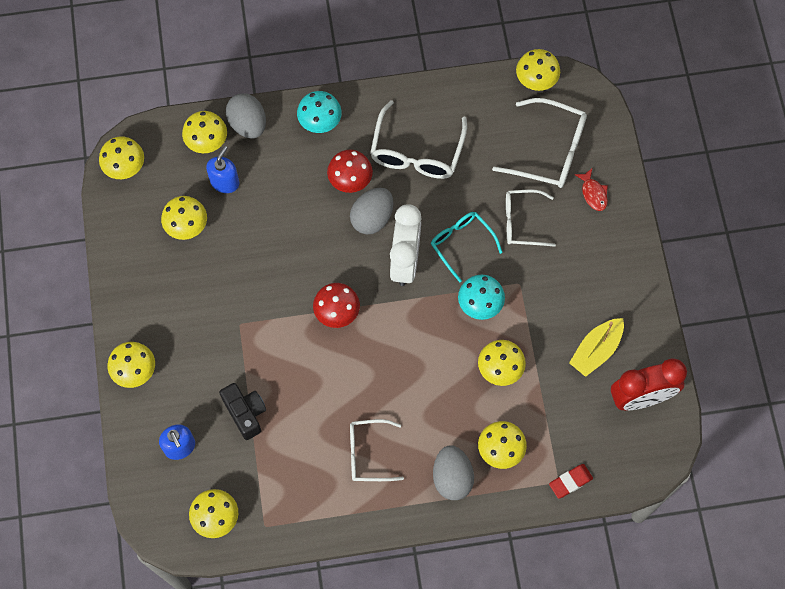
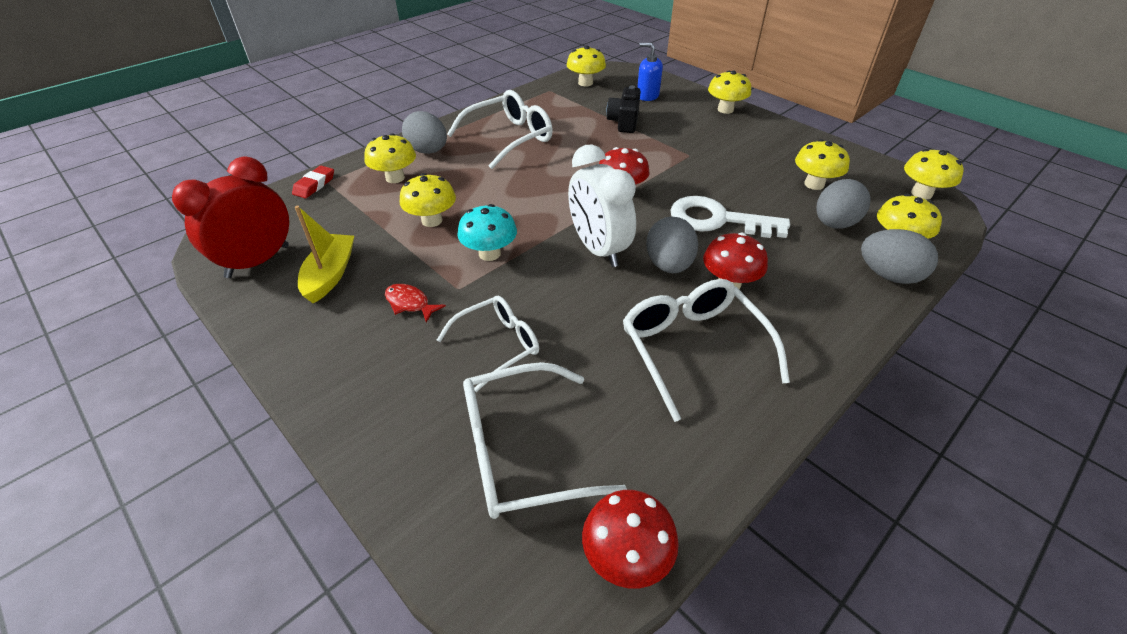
camera: 145 degrees right, 25 degrees down
(225, 182) = (834, 224): blue soap dispenser -> grey egg
(245, 413) = (624, 122): black camera -> black camera turned 75 degrees clockwise
(298, 237) = (718, 220): none -> white key
(320, 122) = (829, 317): turquoise mushroom -> none
(368, 453) = (509, 138): white glasses -> white glasses, size x1.52
(461, 244) = (553, 290): turquoise glasses -> none
(536, 80) = (626, 556): yellow mushroom -> red mushroom
(593, 193) = (418, 430): red fish -> red fish (410, 303)

